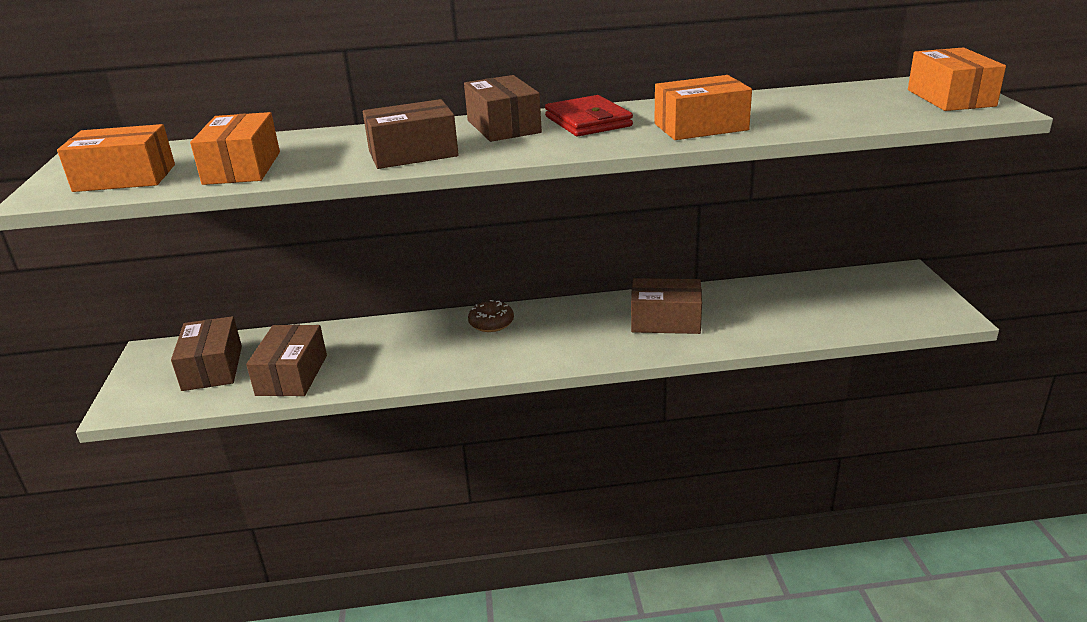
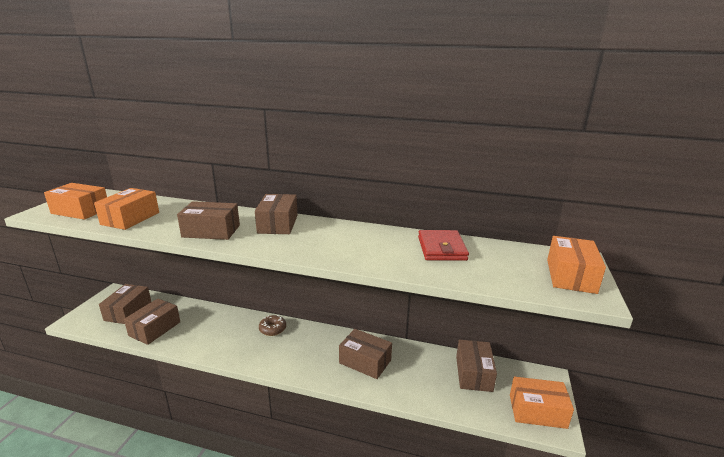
camera: 20 degrees right, 5 degrees down
(588, 121) = (324, 232): red wallet -> red wallet (441, 248)
(701, 127) = (379, 255): orange box -> orange box (537, 411)
(816, 293) = (474, 373): none -> brown box

